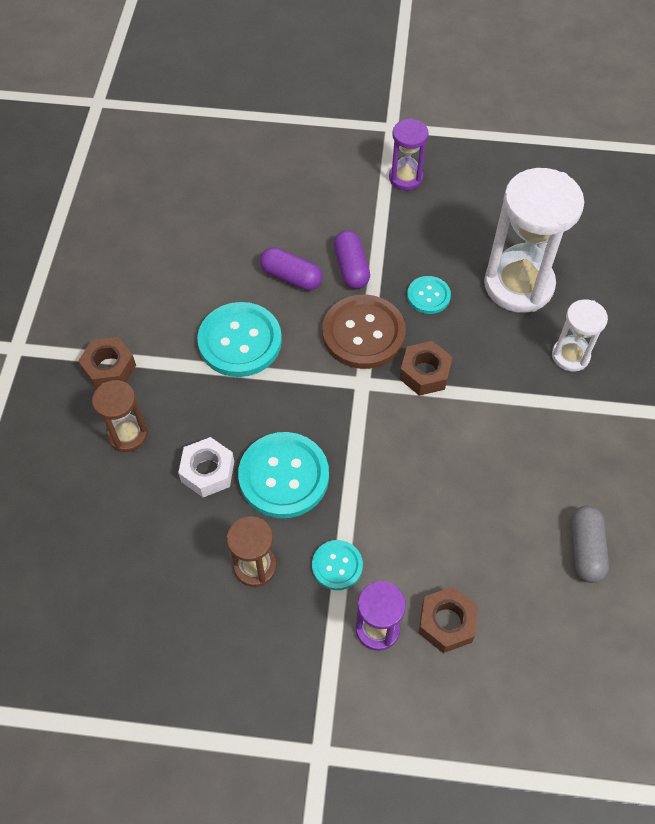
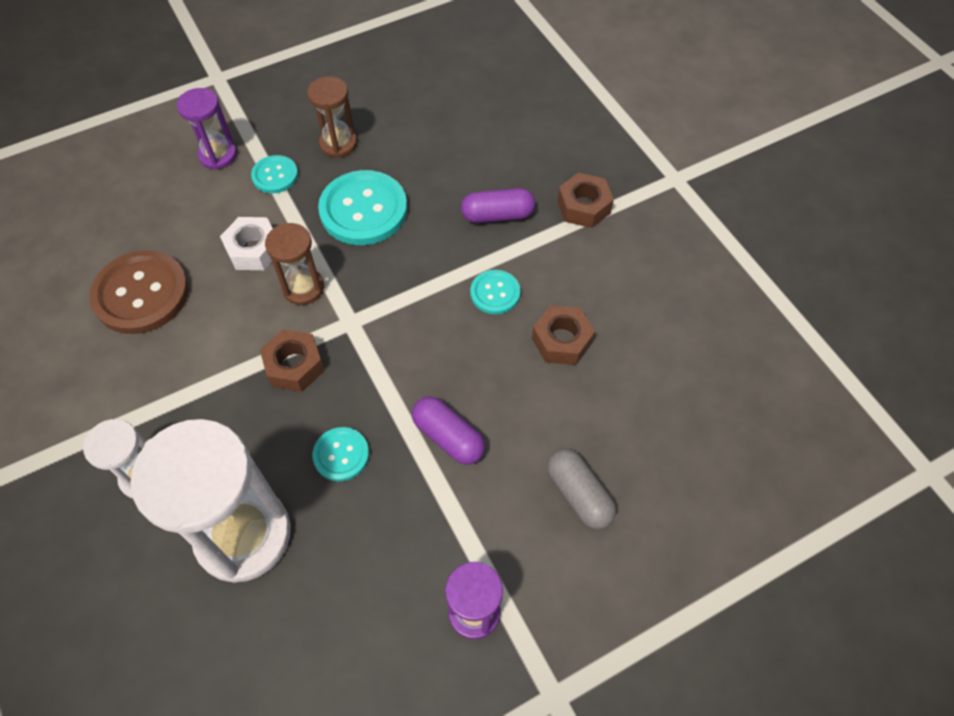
camera: 145 degrees right, 0 degrees up
(127, 434) = (516, 170): brown hourglass -> brown hourglass (303, 288)
(207, 471) = (428, 180): white nut -> white nut (253, 249)
(240, 341) = (495, 293): turquoise button -> turquoise button, size x0.54
(291, 277) = (502, 387): purple capsule -> purple capsule (497, 215)
(363, 333) = (383, 370): brown button -> brown button (141, 294)
(446, 623) = (165, 184): brown nut -> brown nut (561, 340)
(585, 549) = (64, 293): grey capsule -> grey capsule (578, 494)

